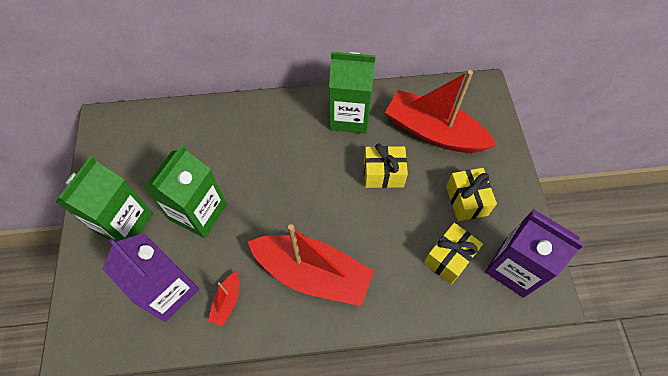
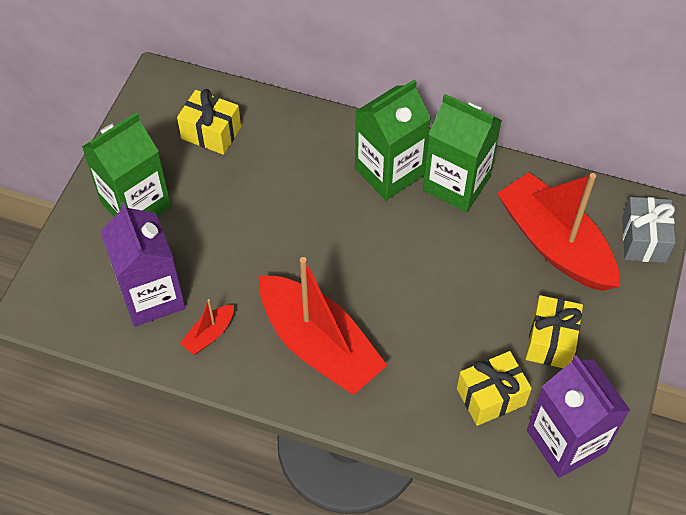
camera: 25 degrees right, 5 degrees down
(199, 212) = (222, 226): green carton -> green carton (389, 172)
(383, 174) = (462, 268): yellow gift -> yellow gift (211, 133)
(486, 107) = (643, 240): none -> grey gift

